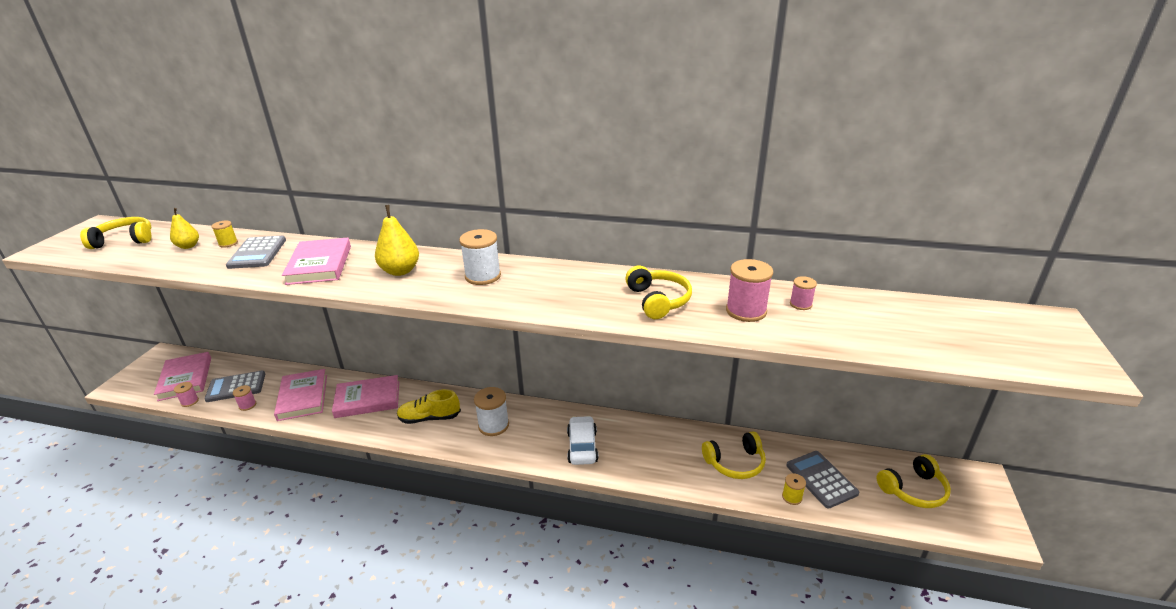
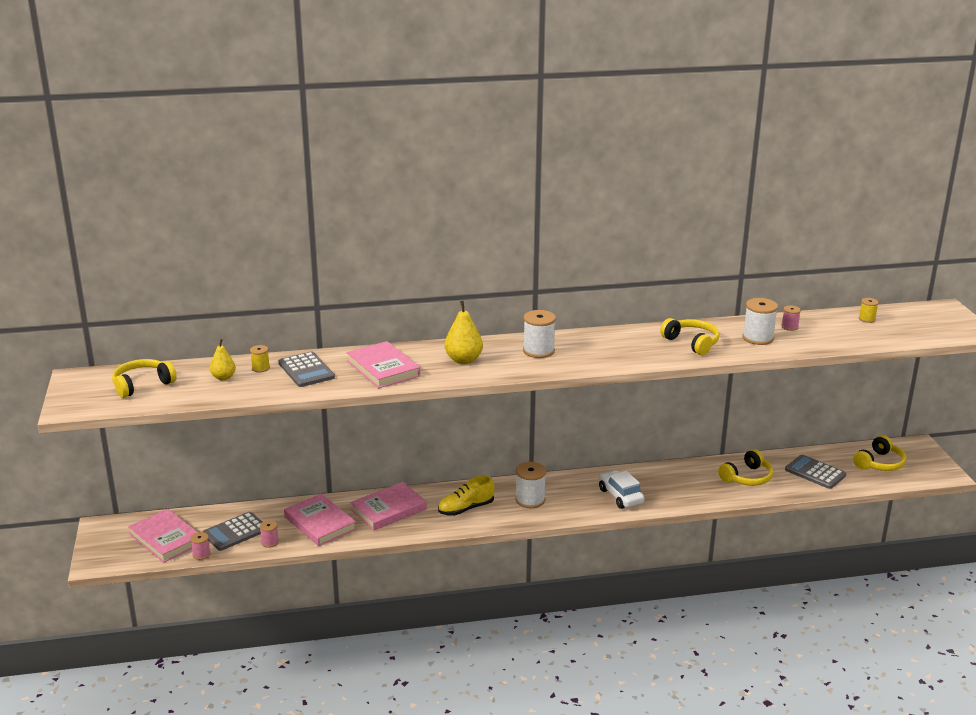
camera: 25 degrees left, 5 degrees down
(746, 311) = (758, 338): pink spool -> white spool
(792, 497) = (802, 488): yellow spool -> yellow spool (867, 319)

